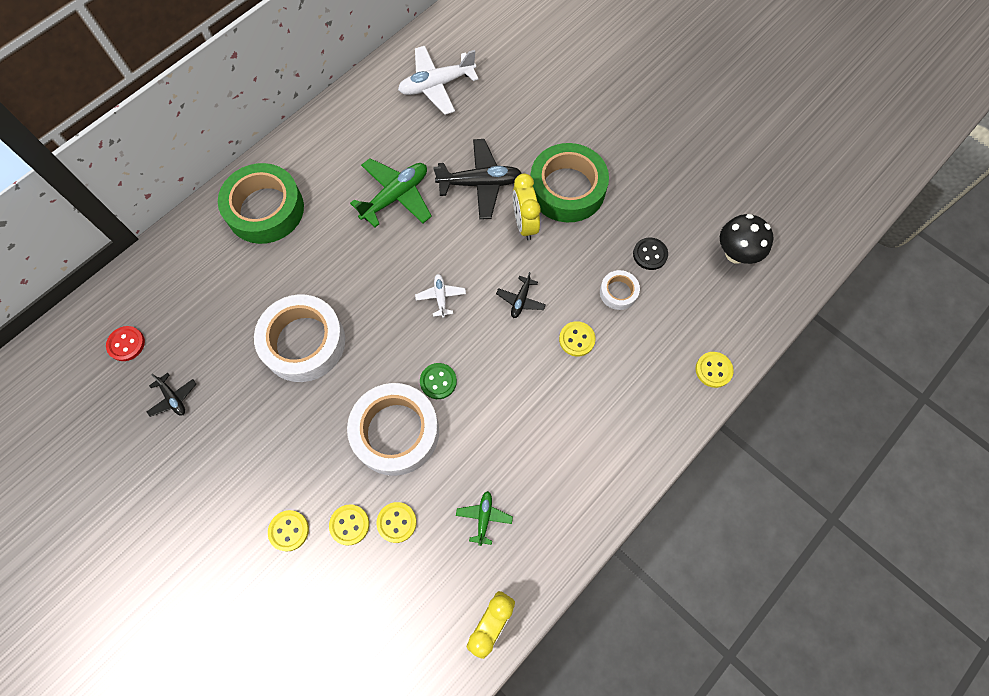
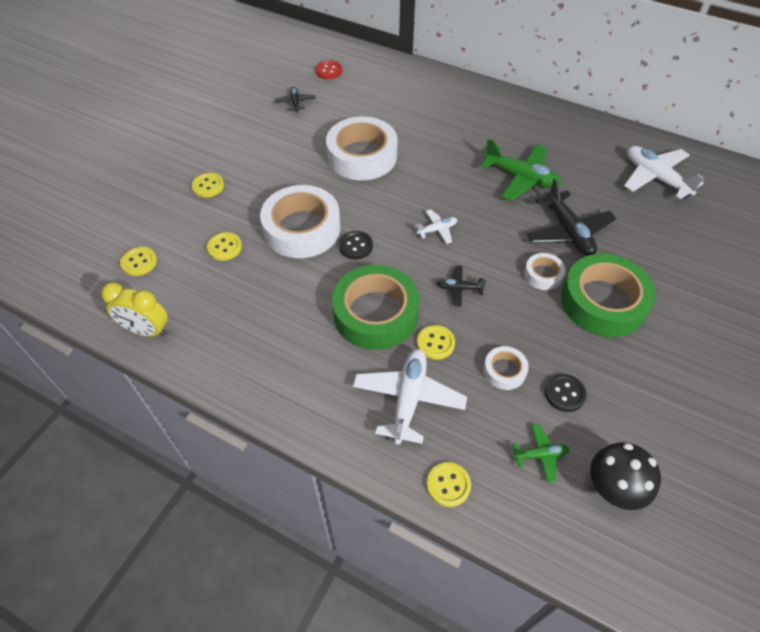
camera: 75 degrees right, 15 degrees down
(173, 398) = (295, 103): black plane -> black plane turned 135 degrees clockwise
(265, 209) = (467, 106): green tape -> green tape (375, 313)
(349, 525) = (218, 219): yellow button -> yellow button (139, 262)
(438, 381) = (356, 246): green button -> black button
(484, 517) = (238, 305): green plane -> green plane (540, 455)
(524, 224) = (543, 275): yellow clock -> white tape
(629, 379) = (408, 399): none -> white plane

